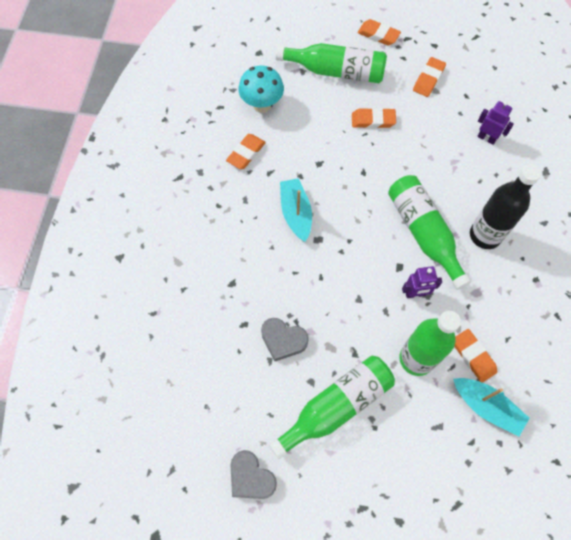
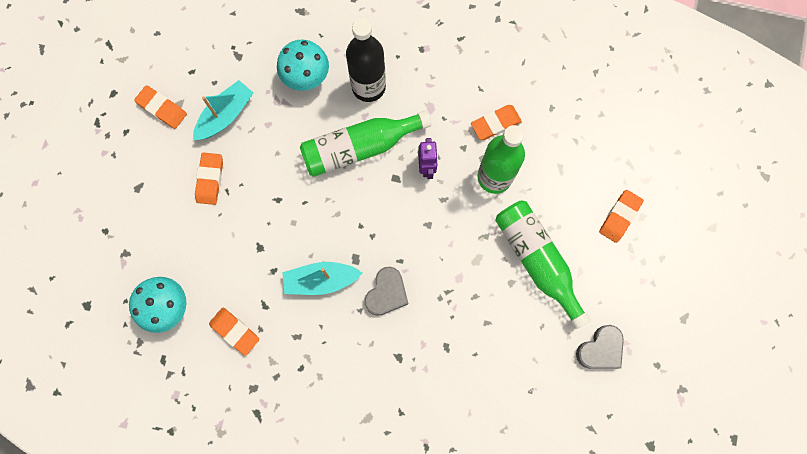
camera: 85 degrees left, 10 degrees up
(283, 340) = (466, 307): grey heart -> grey heart (386, 293)
(336, 71) = (132, 213): green bottle -> none
(378, 35) = (85, 156): orange eraser -> orange eraser (619, 217)
(481, 183) = (306, 78): none -> turquoise mushroom
(486, 138) = (251, 61): purple robot -> none
(486, 407) = (544, 121): turquoise boat -> turquoise boat (225, 115)

